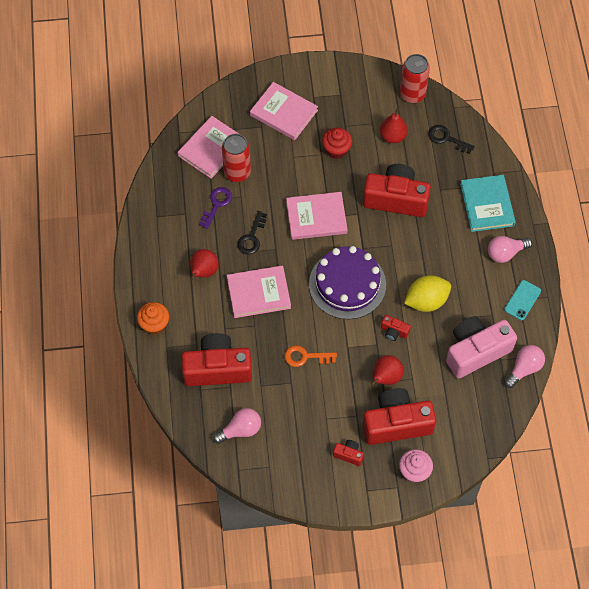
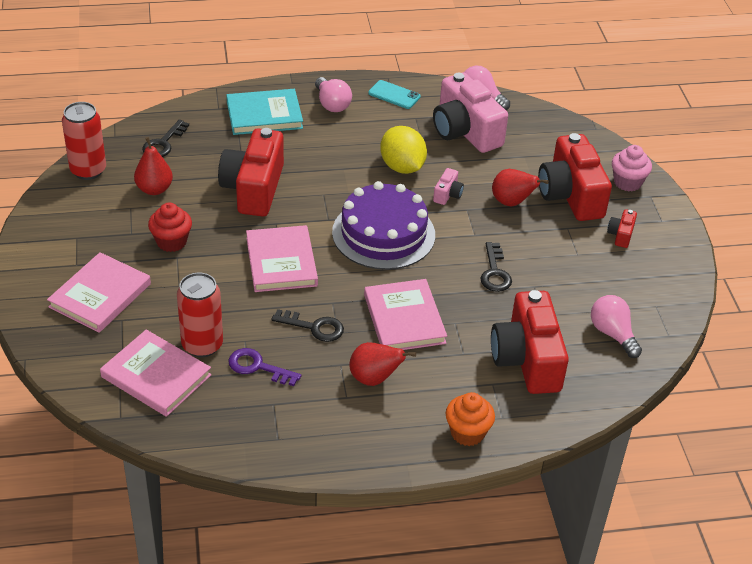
camera: 95 degrees left, 20 degrees down
(305, 357) = (495, 272): orange key -> black key
(394, 331) = (447, 194): red camera -> pink camera

